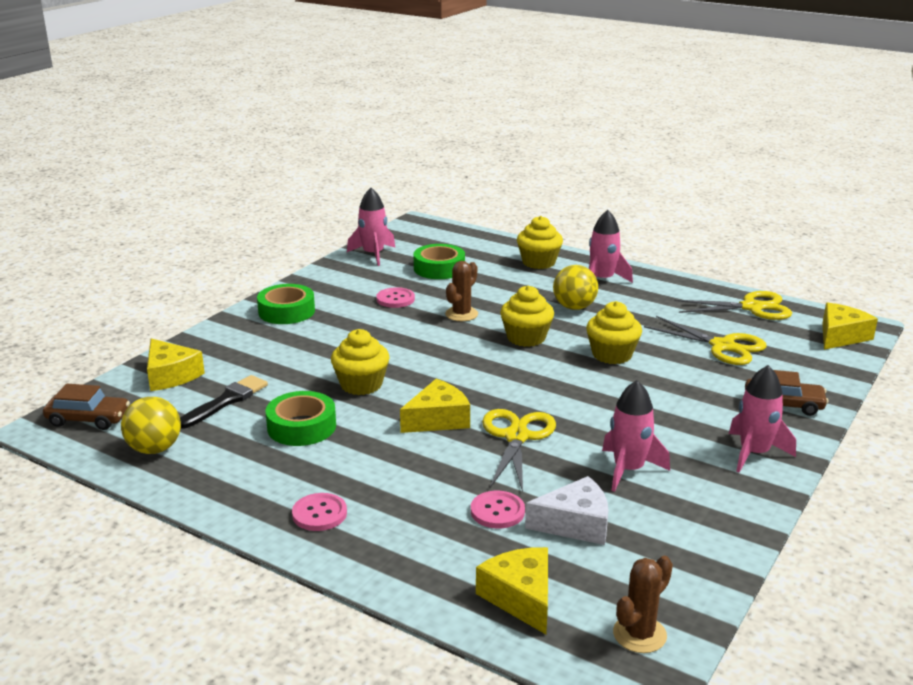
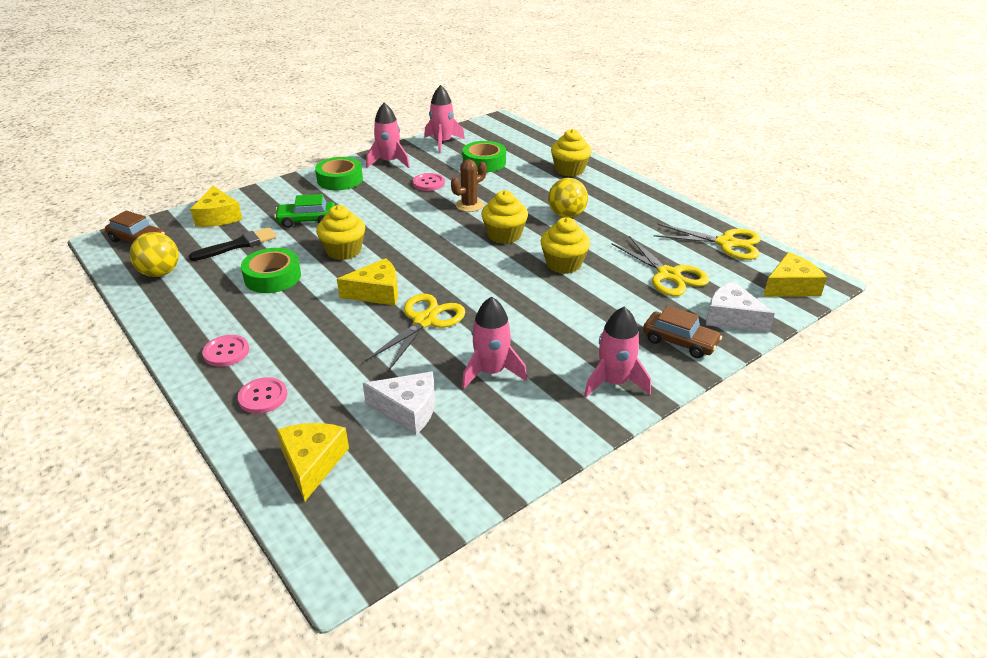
camera: 20 degrees right, 10 degrees up
(287, 361) = (307, 220): none -> green car
(497, 511) = (356, 383): pink button -> pink button (263, 397)
(602, 280) = (611, 194): pink rocket -> pink rocket (389, 162)
(639, 634) = (377, 524): brown cactus -> none
(812, 373) = (732, 318): none -> white cheese

